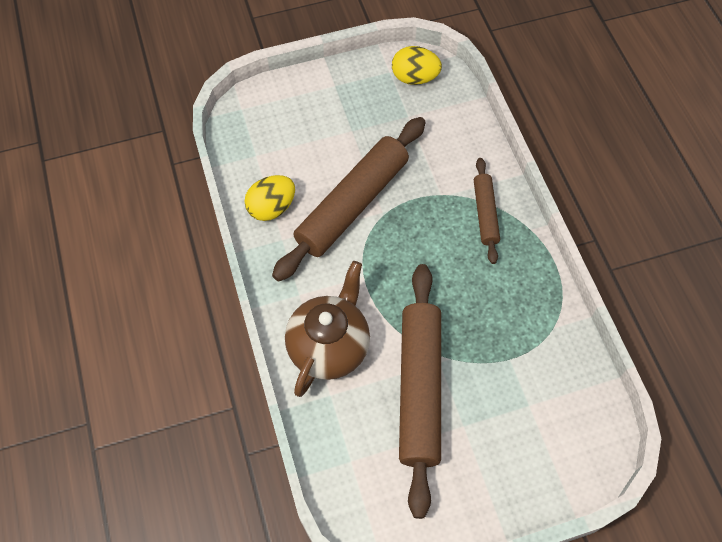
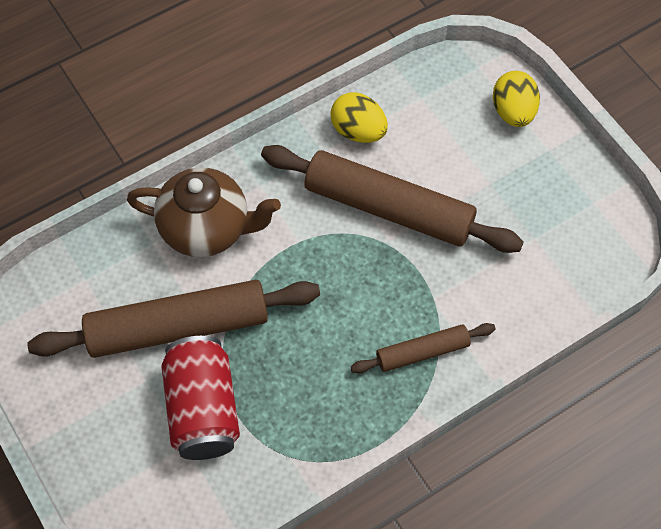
camera: 75 degrees right, 0 degrees up
(414, 78) = (595, 232): yellow egg -> yellow egg (513, 112)
(500, 384) = (203, 409): none -> red can

